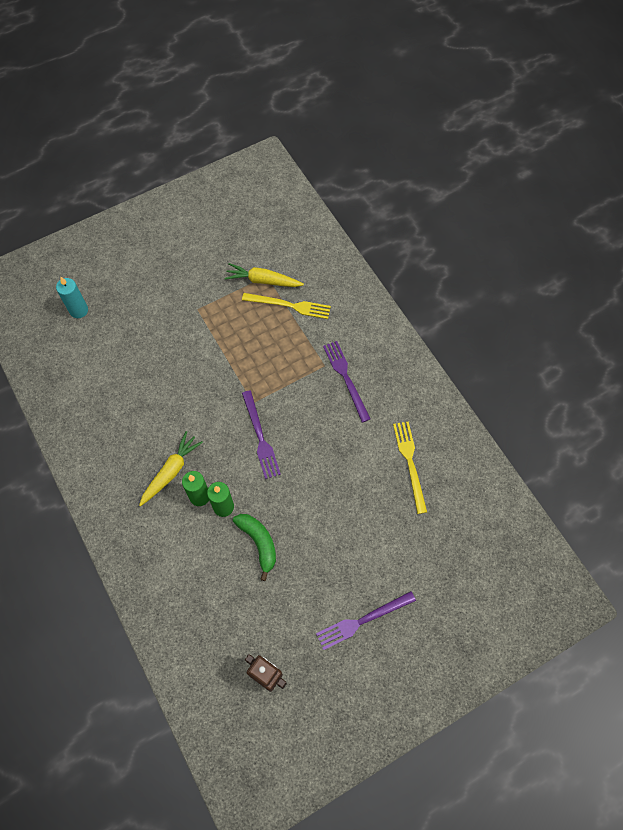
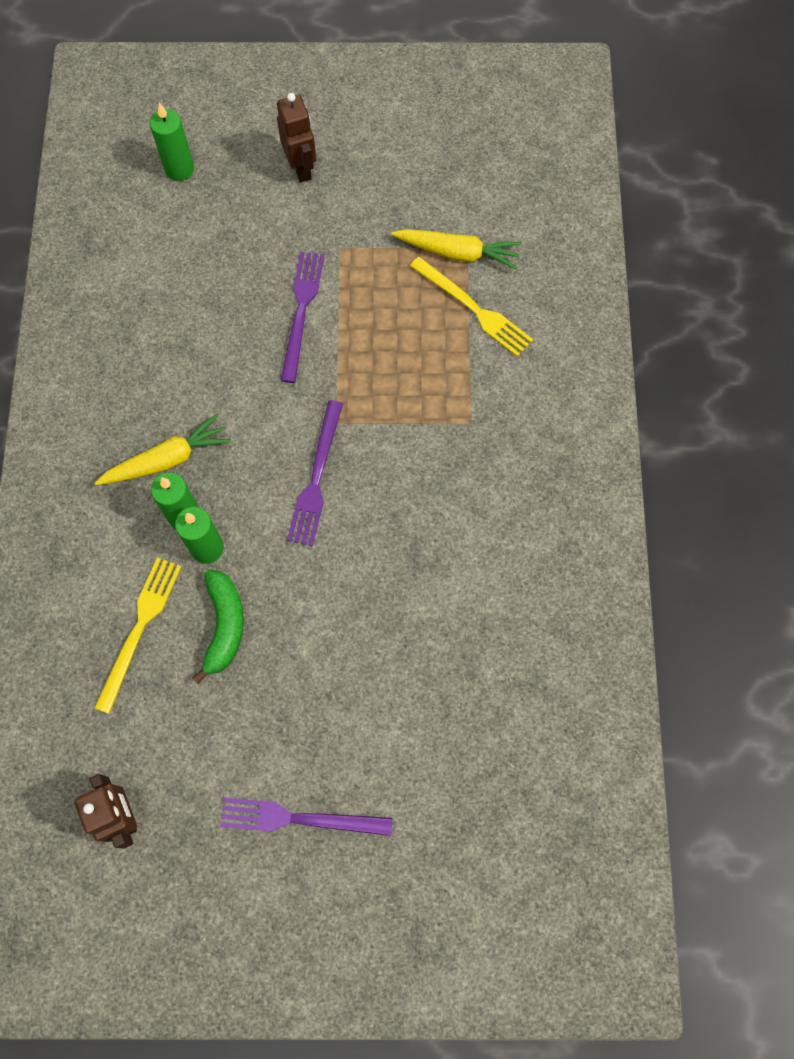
camera: 30 degrees right, 5 degrees up
(79, 310) = (179, 169): turquoise candle -> green candle
(149, 277) = (301, 168): none -> brown robot
(263, 281) = (457, 253): yellow carrot -> yellow carrot turned 150 degrees clockwise
(346, 378) = (490, 458): purple fork -> purple fork (301, 311)
(410, 463) = (507, 633): yellow fork -> yellow fork (139, 628)

